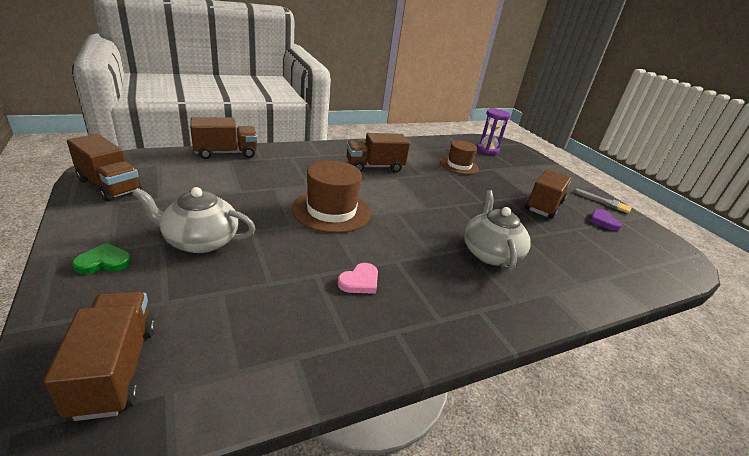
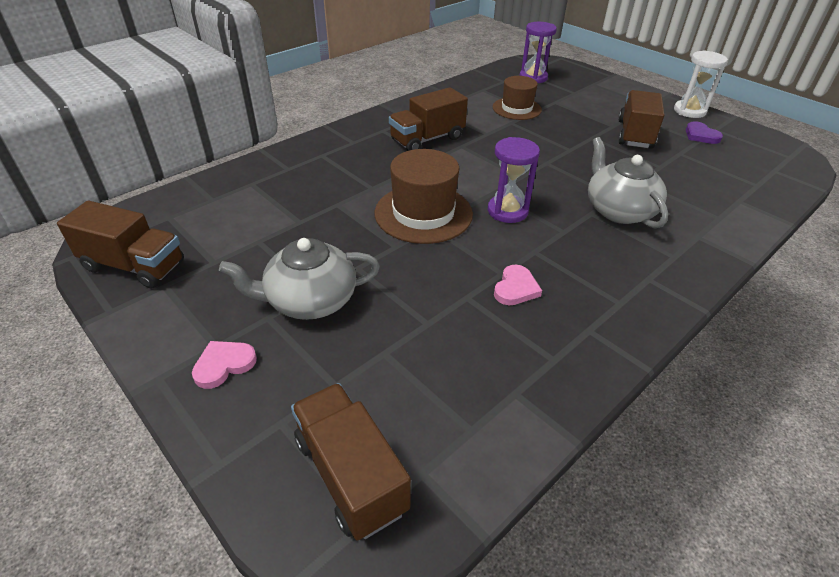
camera: 15 degrees left, 10 degrees up
(104, 262) = (224, 365): green heart -> pink heart
(226, 153) = (238, 174): brown truck -> none
(397, 227) = (507, 211): none -> purple hourglass
(604, 202) = (689, 111): grey brush -> white hourglass

